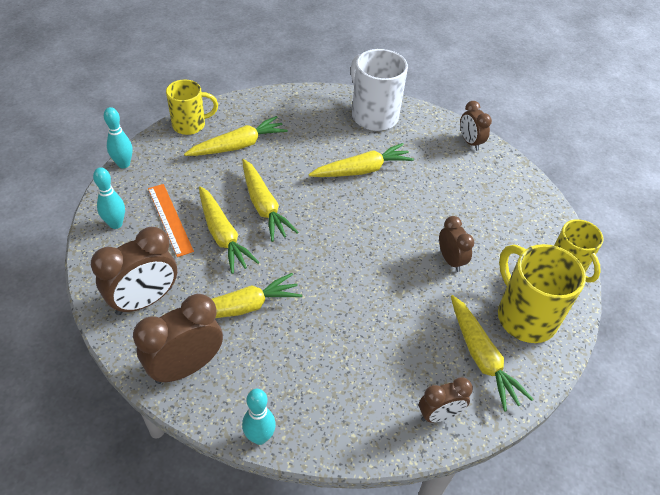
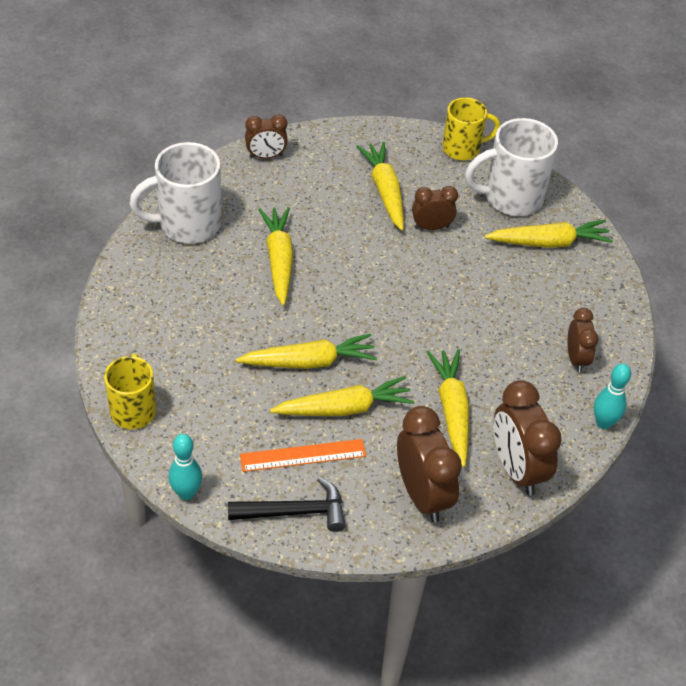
camera: 75 degrees left, 0 degrees up
(116, 224) = (295, 512): turquoise bowling pin -> black hammer
(238, 145) = (194, 367): yellow carrot -> yellow carrot (385, 191)
(439, 415) = (601, 290): brown clock -> brown clock (576, 358)
(524, 316) = (510, 198): yellow mug -> white mug

